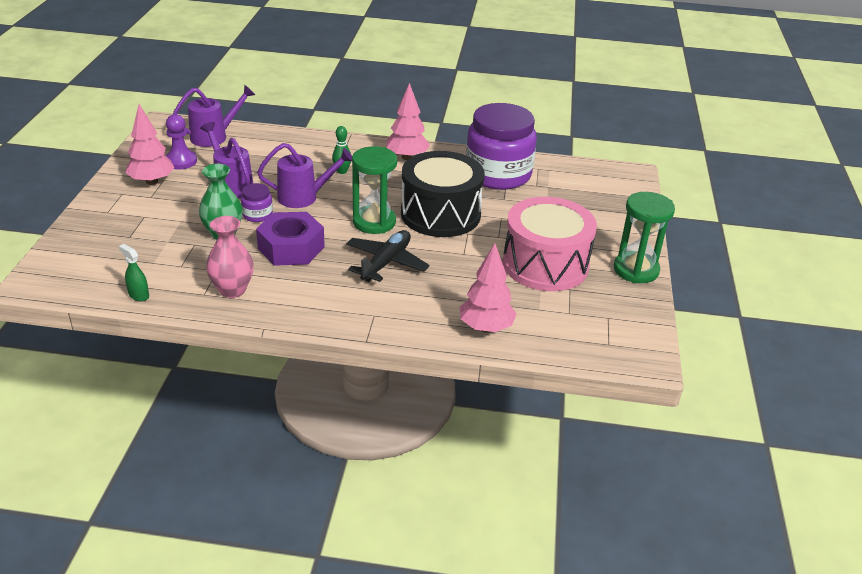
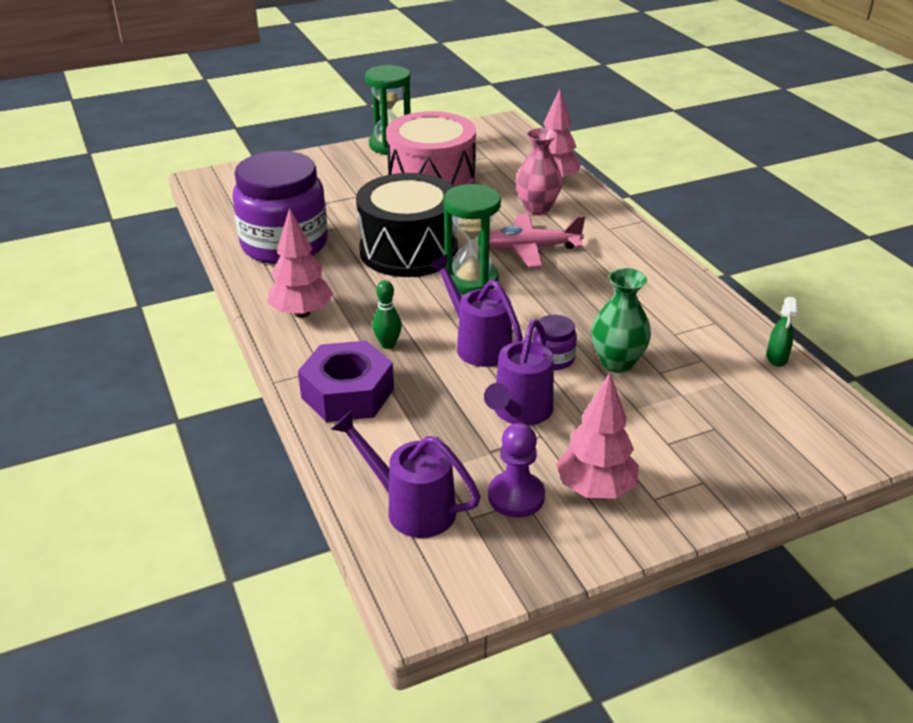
camera: 120 degrees left, 0 degrees up
(232, 290) = (686, 309): pink vase -> pink vase (537, 208)
(291, 248) = (579, 308): purple nut -> purple nut (347, 393)
(386, 263) = (530, 249): black plane -> pink plane

